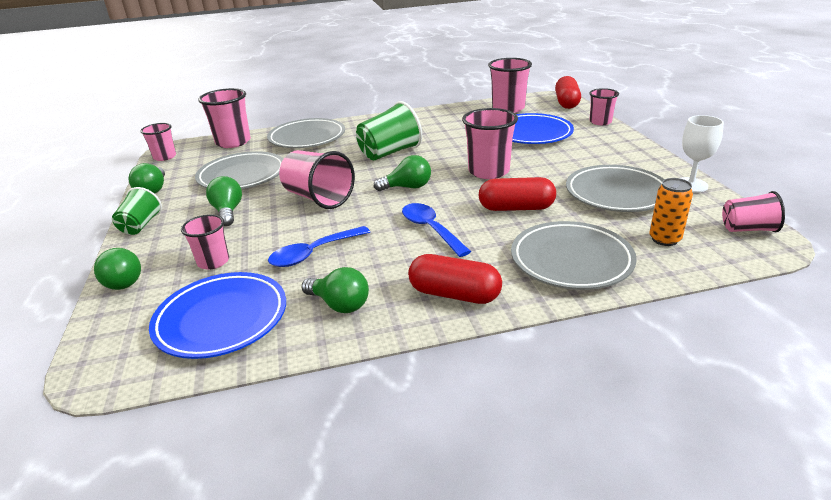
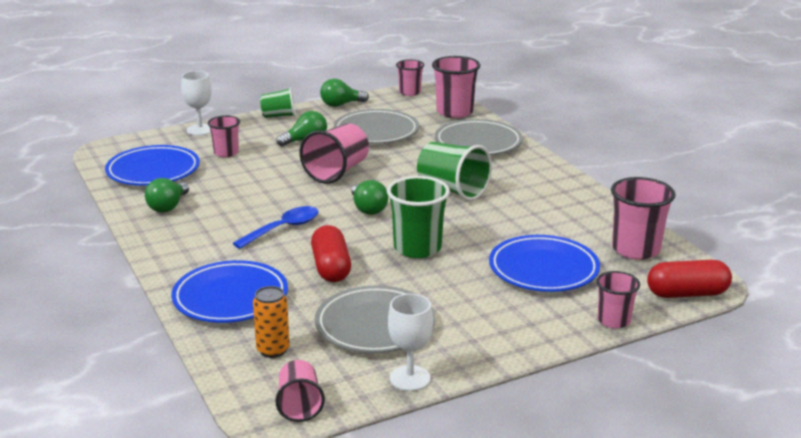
camera: 75 degrees right, 5 degrees down
(120, 281) = (200, 130): green light bulb -> white goblet
(313, 253) = (239, 186): blue spoon -> none
(454, 294) = (179, 248): red capsule -> none
(488, 171) = (417, 248): pink cup -> green cup
(571, 260) = (230, 298): grey plate -> blue plate

